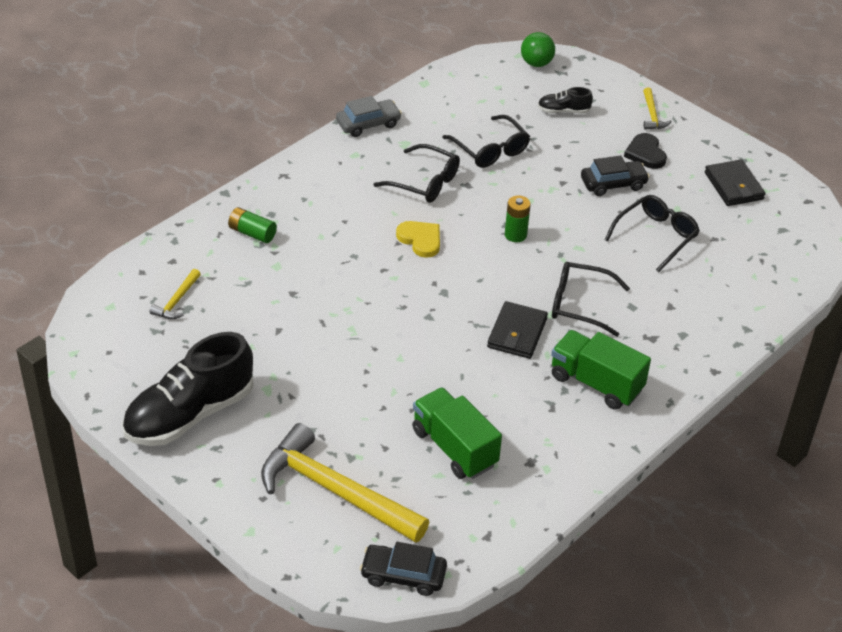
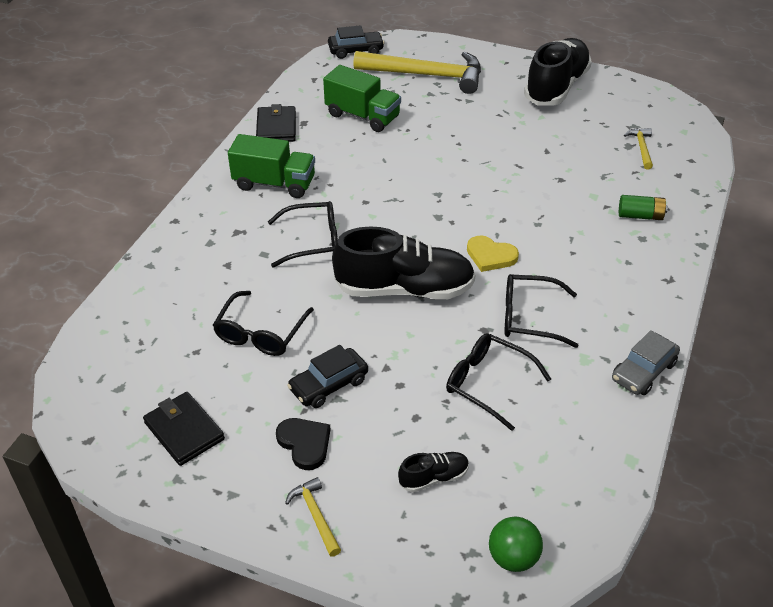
camera: 160 degrees right, 0 degrees up
(515, 235) = (404, 289): green battery -> black shoe
(517, 333) = (357, 202): black wallet -> black wallet (276, 127)

